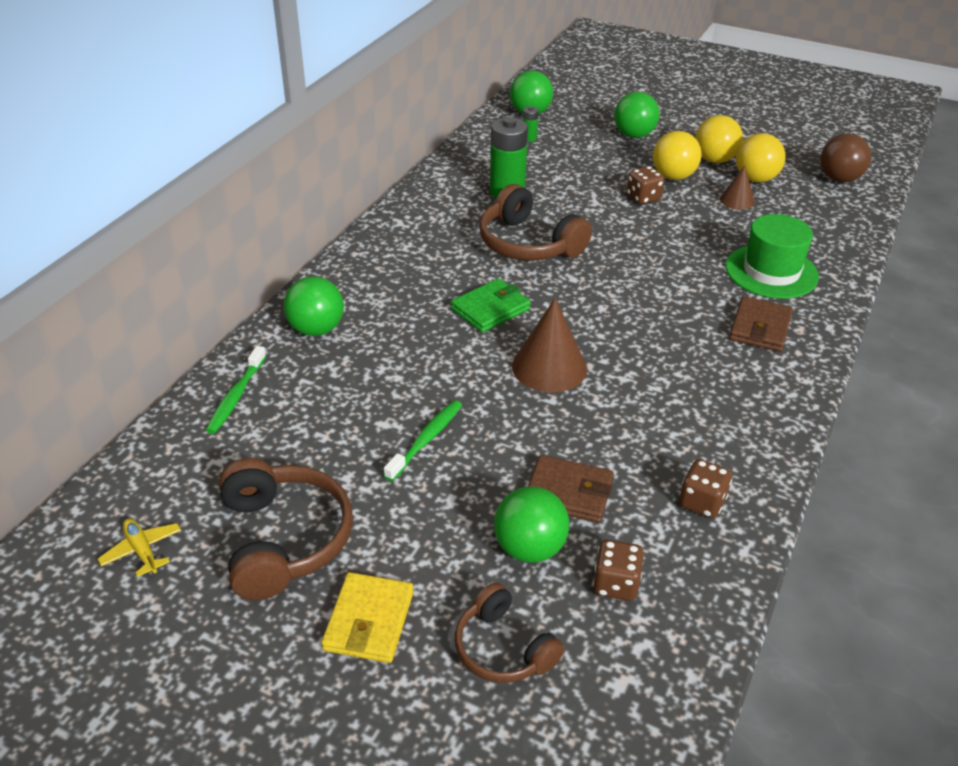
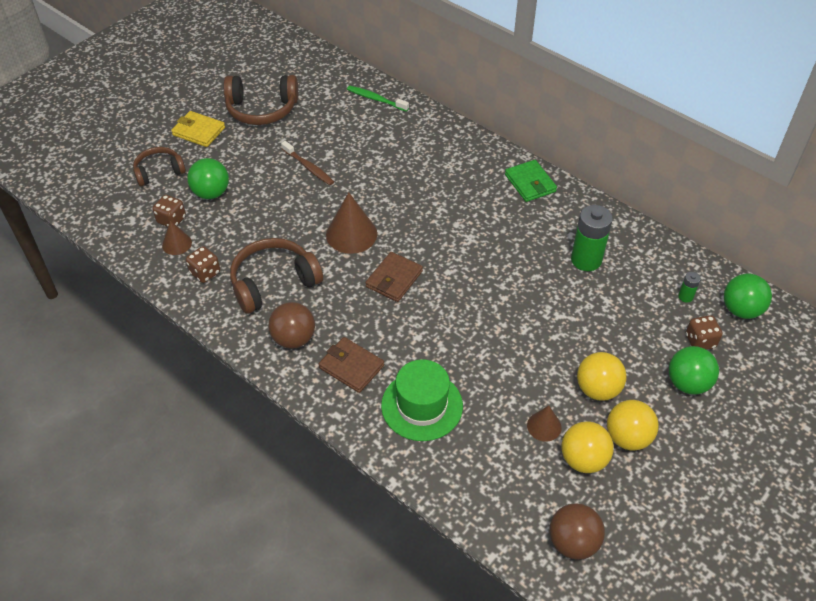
camera: 105 degrees right, 10 degrees up
(142, 551) = (277, 66): yellow plane -> none
(316, 329) = (428, 134): green ball -> none
(426, 440) = (308, 167): green toothbrush -> brown toothbrush
(490, 309) = (424, 218): green wallet -> green wallet (530, 183)
(528, 244) = (502, 256): brown headphones -> brown headphones (273, 282)
(568, 492) = (241, 217): brown wallet -> brown wallet (394, 279)
(643, 198) = (560, 352): brown dice -> brown dice (700, 341)
(663, 558) = (177, 244): none -> brown cone
(754, 382) = (294, 339): none -> brown ball

